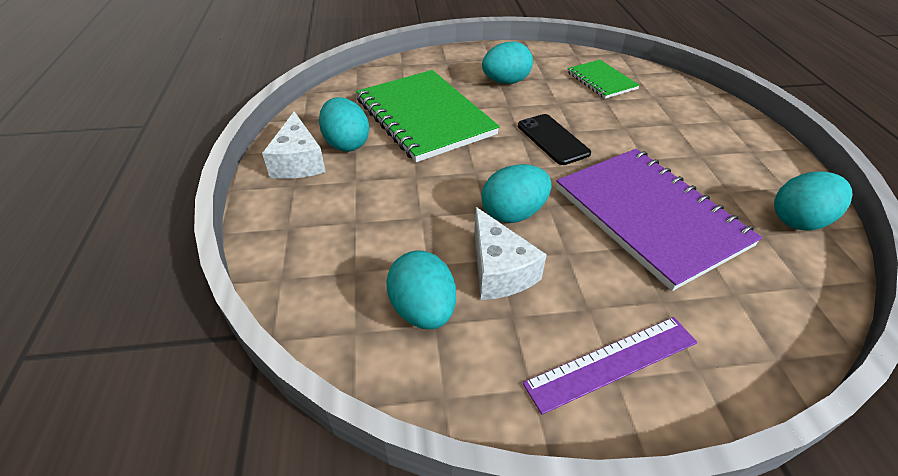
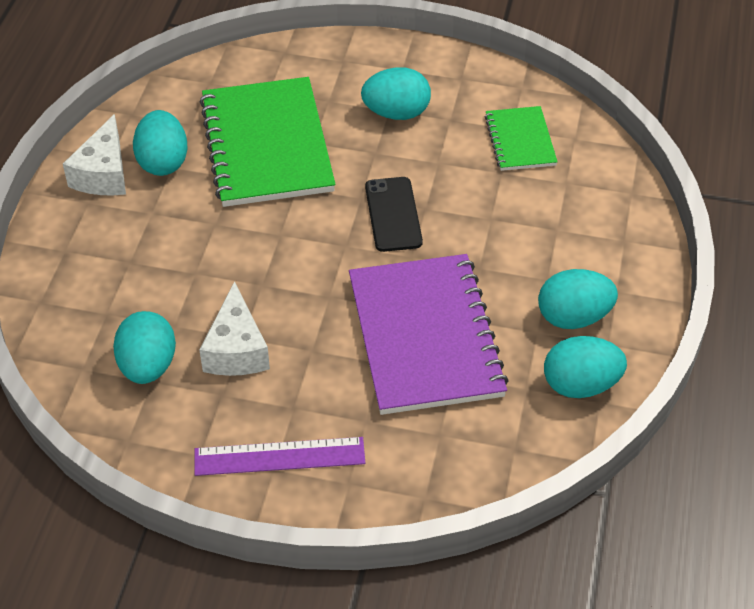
camera: 20 degrees right, 5 degrees up
(513, 213) = (288, 295): turquoise egg -> turquoise egg (573, 317)

